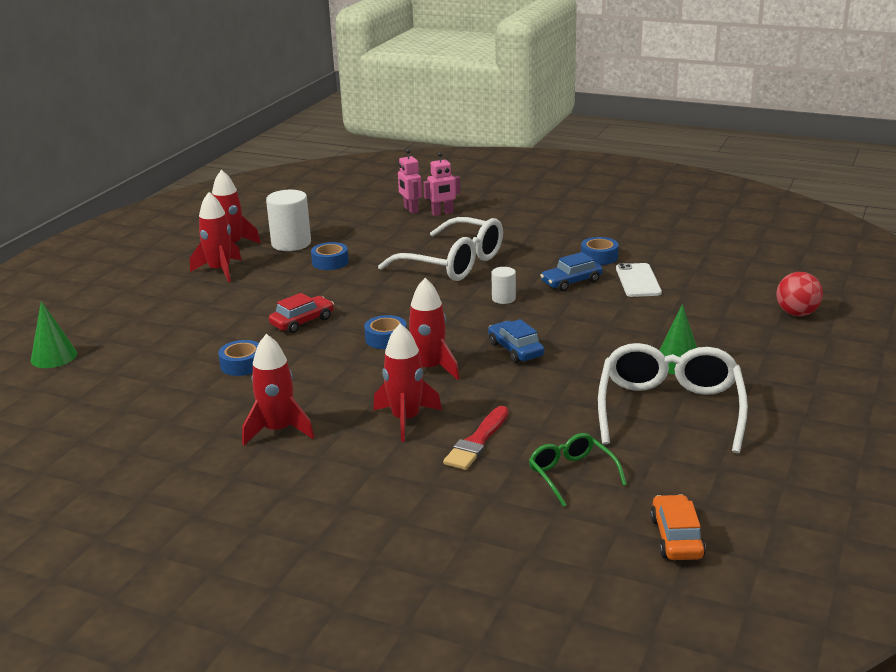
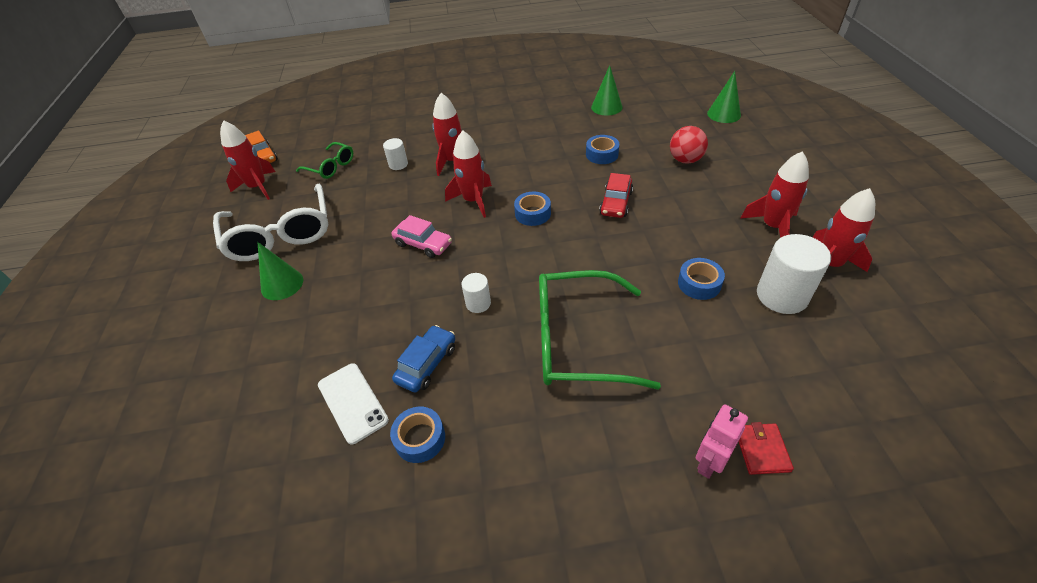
camera: 150 degrees right, 20 degrees up
(138, 415) = (606, 107): none -> green cone
(278, 430) = (519, 128): red rocket -> red rocket (258, 187)
(410, 210) = (761, 450): pink robot -> red wallet
(453, 263) = (578, 341): white glasses -> green glasses
(477, 442) = (398, 164): red brush -> white cylinder
(515, 350) = (423, 244): blue car -> pink car
(797, 313) = (160, 414): red ball -> red ball (685, 160)

